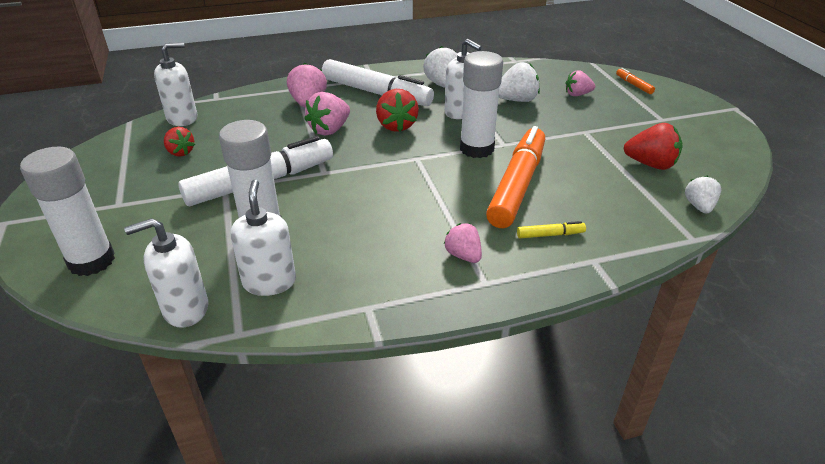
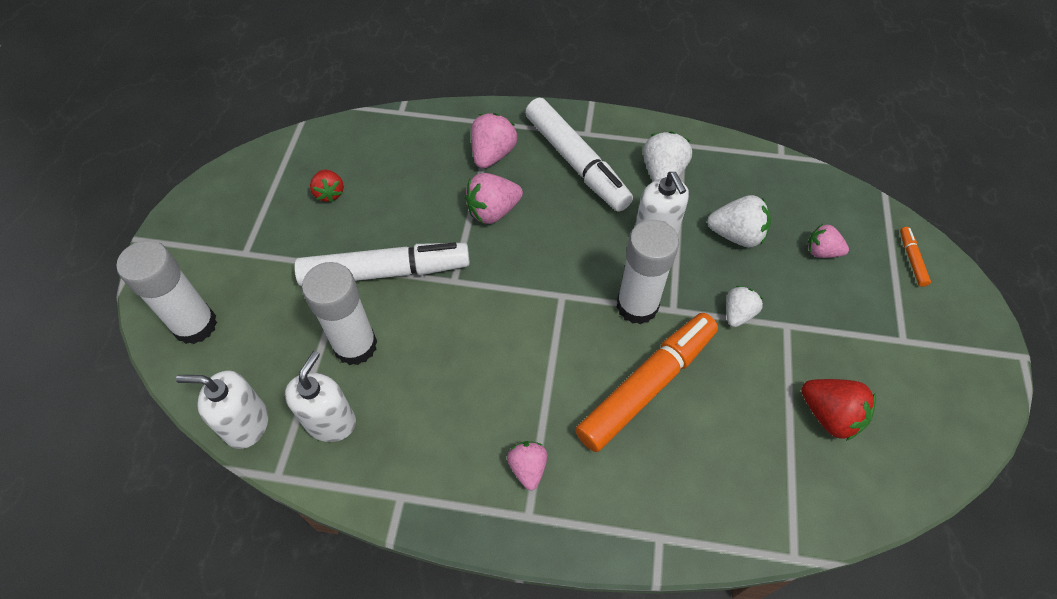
camera: 25 degrees right, 20 degrees up
(182, 118) = (353, 136): white soap dispenser -> none
(396, 126) = (568, 231): red strawberry -> none
(550, 235) = (636, 478): yellow marker -> none
(699, 206) = (839, 510): white strawberry -> white strawberry (738, 314)

